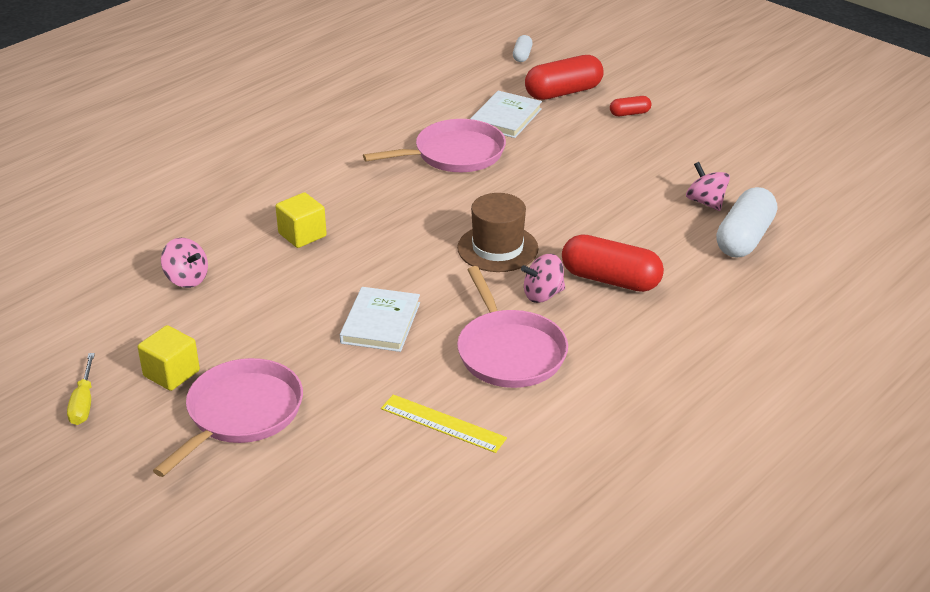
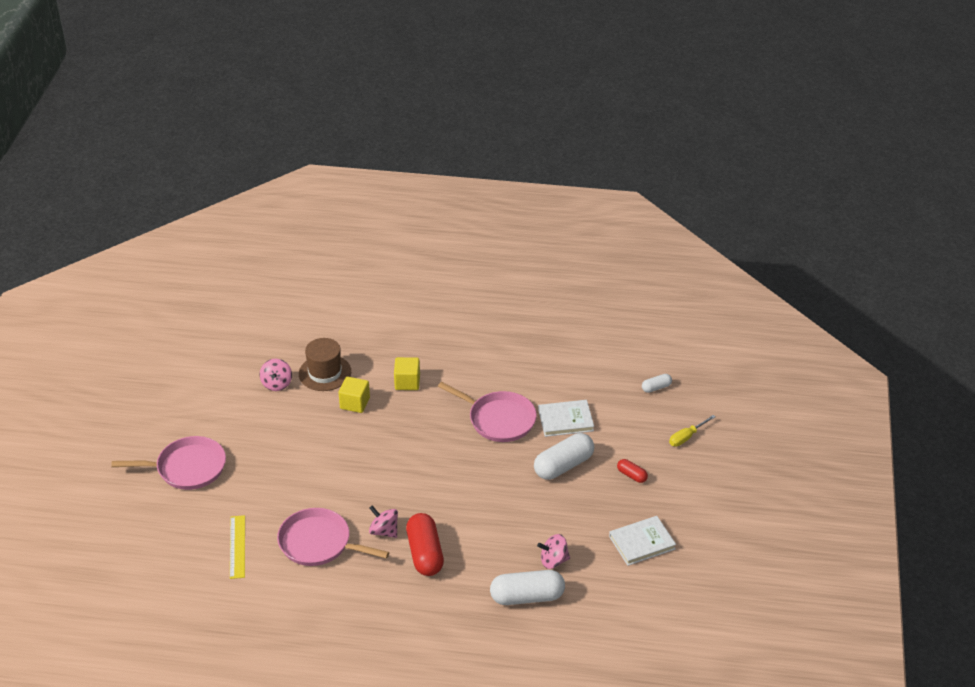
camera: 55 degrees right, 5 degrees up
(83, 402) = (153, 409): yellow screwdriver -> yellow screwdriver (687, 437)
(171, 373) = (197, 425): yellow cube -> yellow cube (407, 382)
(380, 323) = (301, 478): white book -> white book (642, 543)
(497, 248) = (414, 489): brown hat -> brown hat (325, 373)
(509, 352) = (318, 543): pink pan -> pink pan turned 75 degrees clockwise
(563, 92) = (627, 431): red capsule -> none
(571, 144) = (563, 466): none -> white capsule
(706, 202) = (553, 561): pink spinning top -> pink spinning top turned 120 degrees counterclockwise

